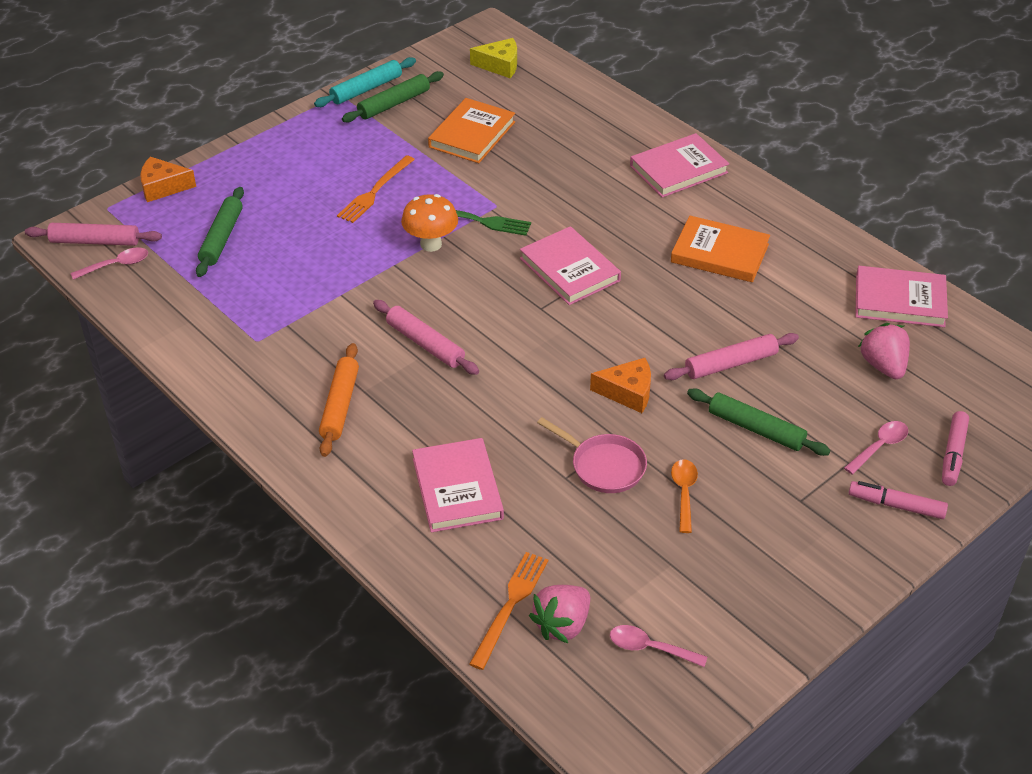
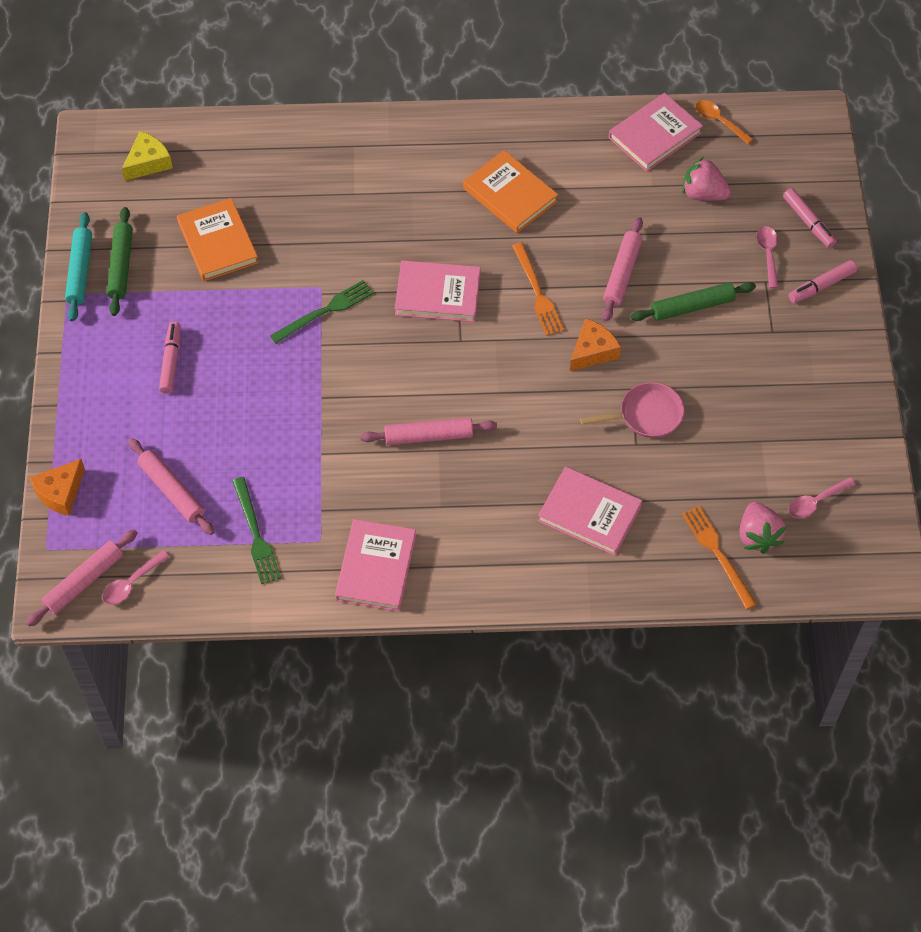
camera: 50 degrees left, 15 degrees up
(116, 265) = (131, 583): pink spoon -> pink spoon turned 150 degrees counterclockwise
(221, 238) = (172, 491): green rolling pin -> pink rolling pin
(226, 303) = (255, 534): none -> green fork
(338, 172) = (171, 361): none -> pink marker
(340, 405) = (442, 531): orange rolling pin -> none
(375, 191) = (221, 352): orange fork -> orange fork (537, 292)
(431, 244) = (322, 359): orange mushroom -> none
(678, 169) = (397, 148): pink book -> pink book (376, 567)
(684, 493) = (710, 388): orange spoon -> orange spoon (719, 121)
(719, 253) = (510, 195): orange book -> orange book turned 75 degrees clockwise

